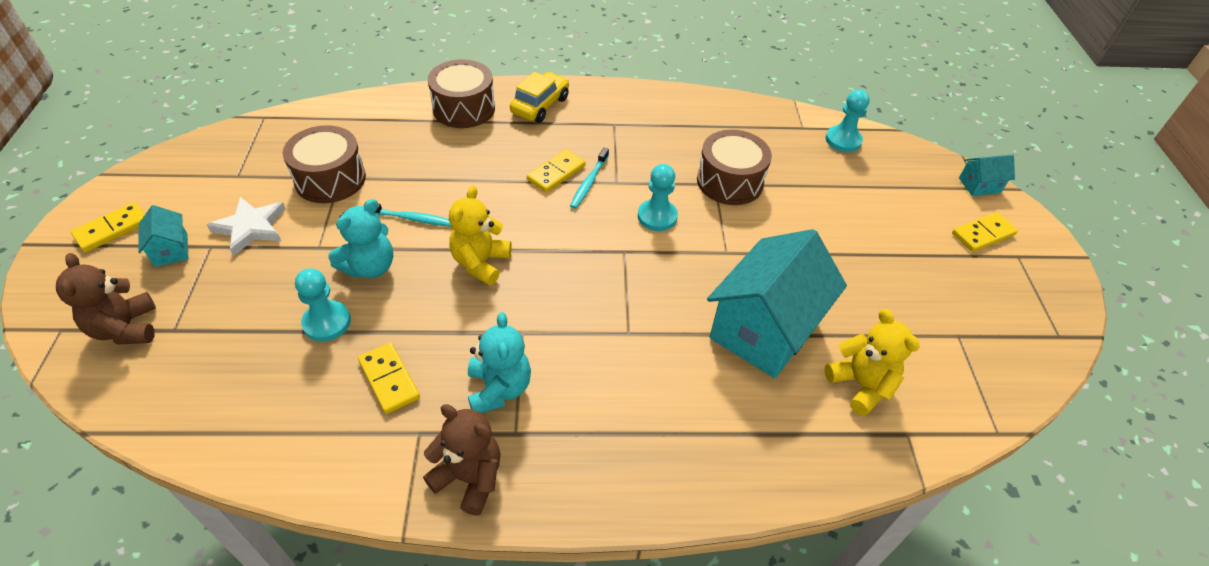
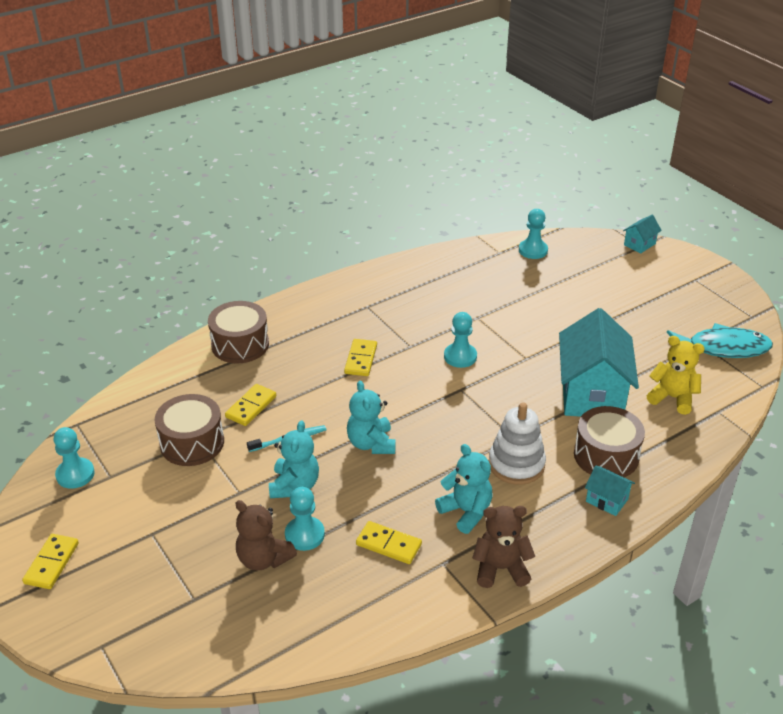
camera: 30 degrees left, 10 degrees down
(126, 328) = (155, 618): brown teddy bear -> brown teddy bear (263, 559)
(171, 250) = (122, 552): turquoise house -> turquoise house (606, 500)
(214, 160) = (75, 474): none -> turquoise pawn
(251, 228) = (169, 505): white star -> none
(480, 263) = (371, 444): yellow teddy bear -> turquoise teddy bear
(540, 105) = (298, 317): yellow car -> none
(589, 182) = (391, 355): turquoise toothbrush -> none
(603, 365) = (516, 464): none -> white stacking toy
(729, 181) = (485, 311): brown drum -> brown drum (606, 455)
(983, 234) = (666, 275): yellow domino -> yellow domino (251, 407)
(984, 356) = (723, 348): none -> turquoise fish

